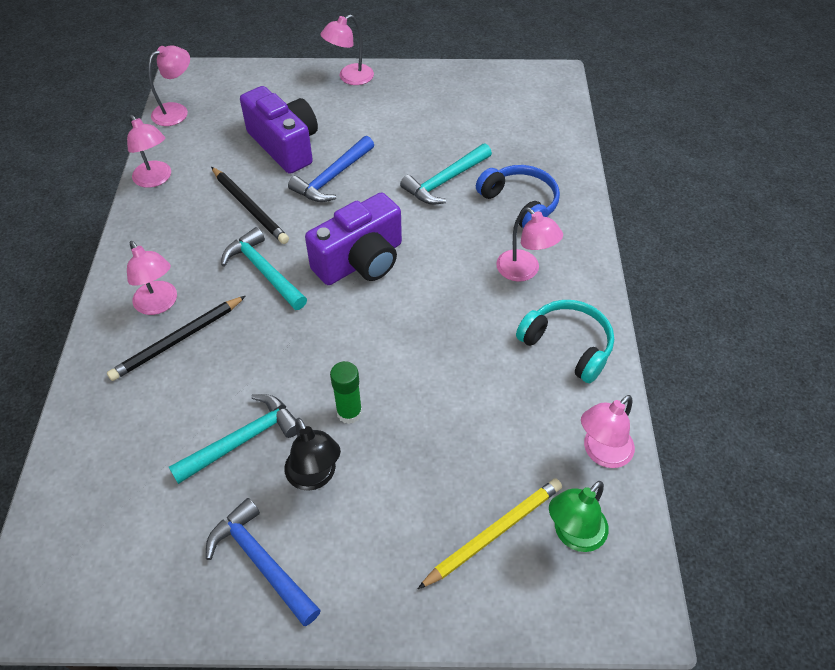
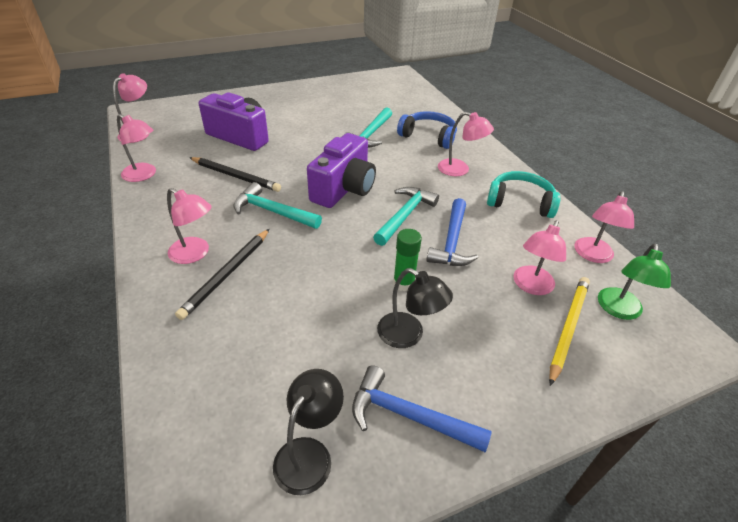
camera: 25 degrees left, 10 degrees down
(154, 560) = (309, 453): none -> black lamp
(242, 440) = (330, 328): turquoise hammer -> turquoise hammer (404, 216)
(333, 177) = (289, 147): blue hammer -> blue hammer (452, 241)
(350, 78) = (264, 94): pink lamp -> pink lamp (531, 286)

